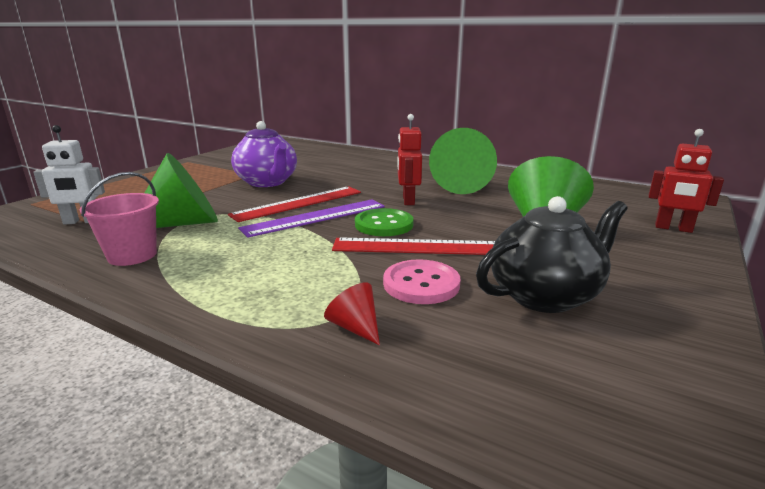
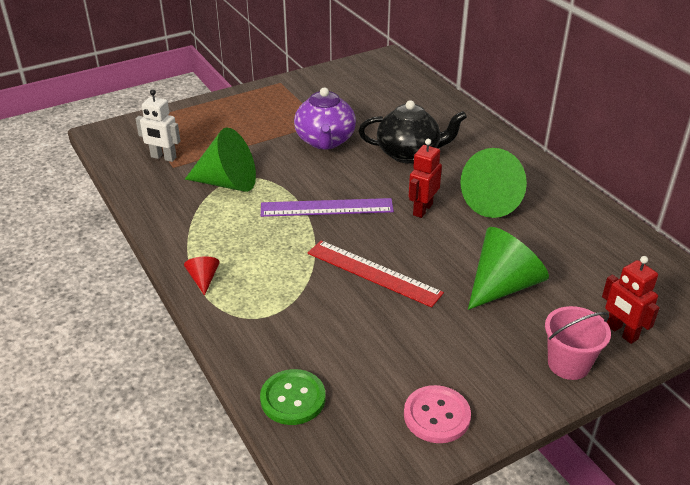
camera: 30 degrees right, 15 degrees up
(132, 255) = (178, 211): pink bucket -> pink bucket (568, 364)
(298, 203) = (328, 183): red ruler -> none
(355, 327) = (266, 329): red cone -> red cone (203, 279)
(384, 224) = (371, 236): green button -> green button (293, 398)
(421, 284) = (338, 310): pink button -> pink button (436, 416)
(545, 295) = (410, 355): black teapot -> black teapot (409, 153)

